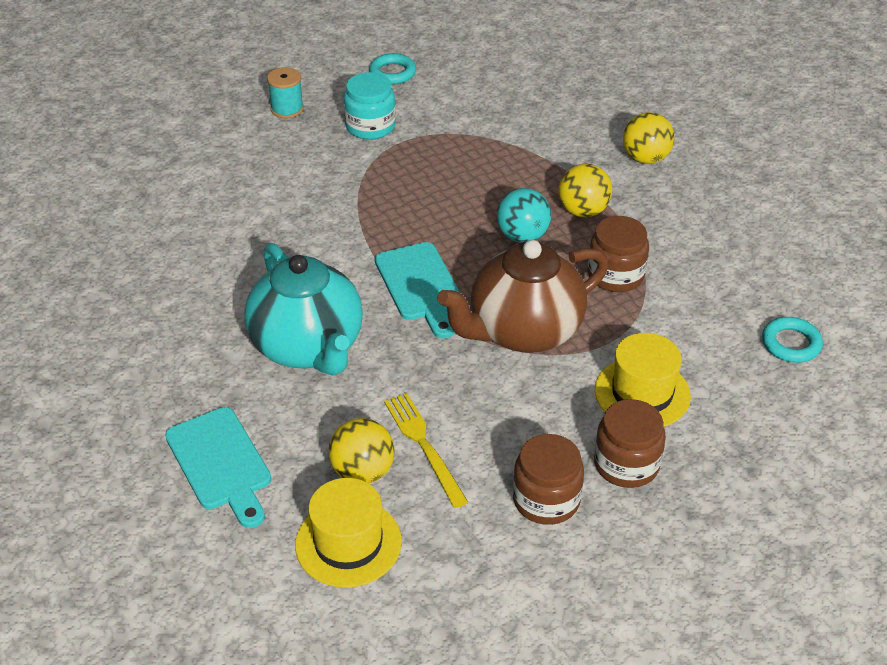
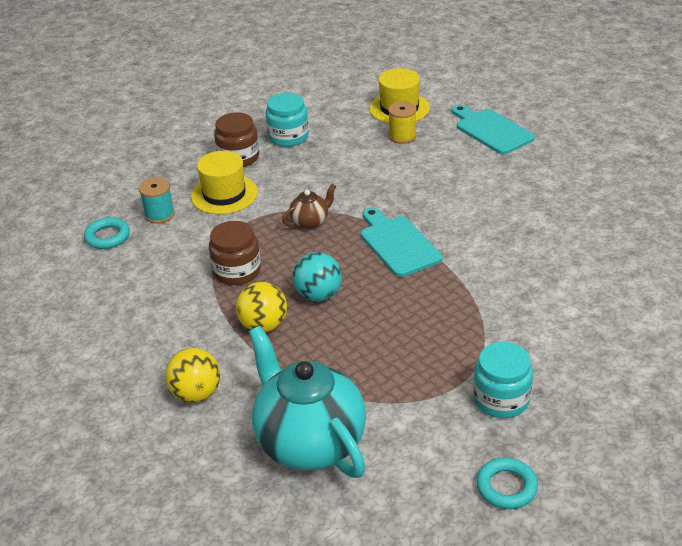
camera: 175 degrees right, 5 degrees down
(287, 109) = (606, 412): turquoise spool -> turquoise spool (159, 214)
(308, 347) = (467, 193): turquoise teapot -> turquoise teapot (309, 442)
(363, 472) = (402, 136): yellow ball -> yellow spool
(424, 445) = (368, 152): yellow fork -> none
(523, 331) = (310, 222): brown teapot -> brown teapot, size x0.44
(546, 499) = (288, 137): brown jar -> turquoise jar

